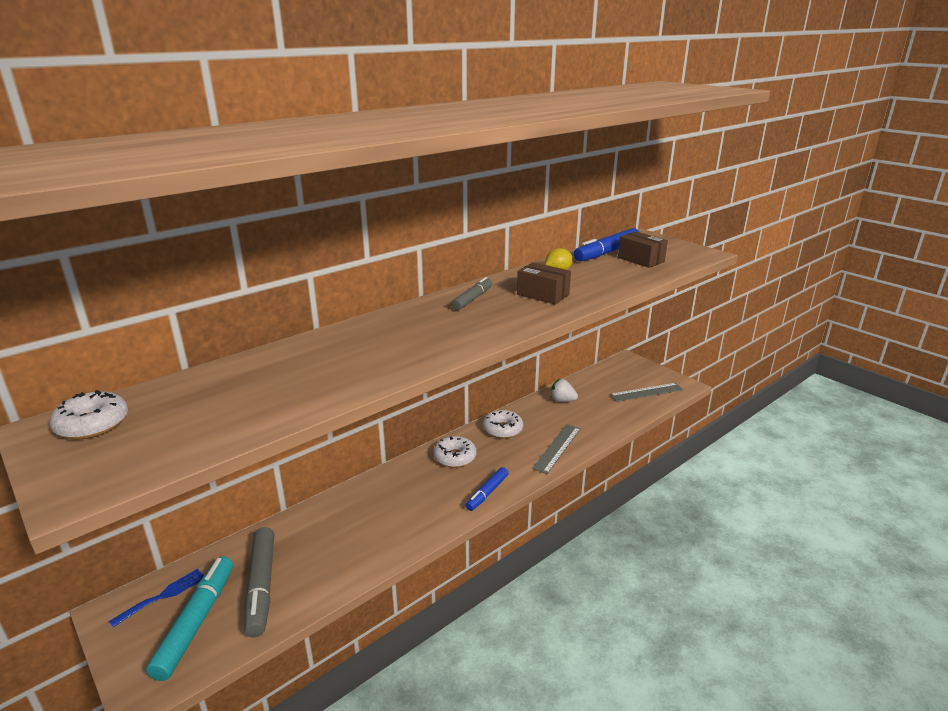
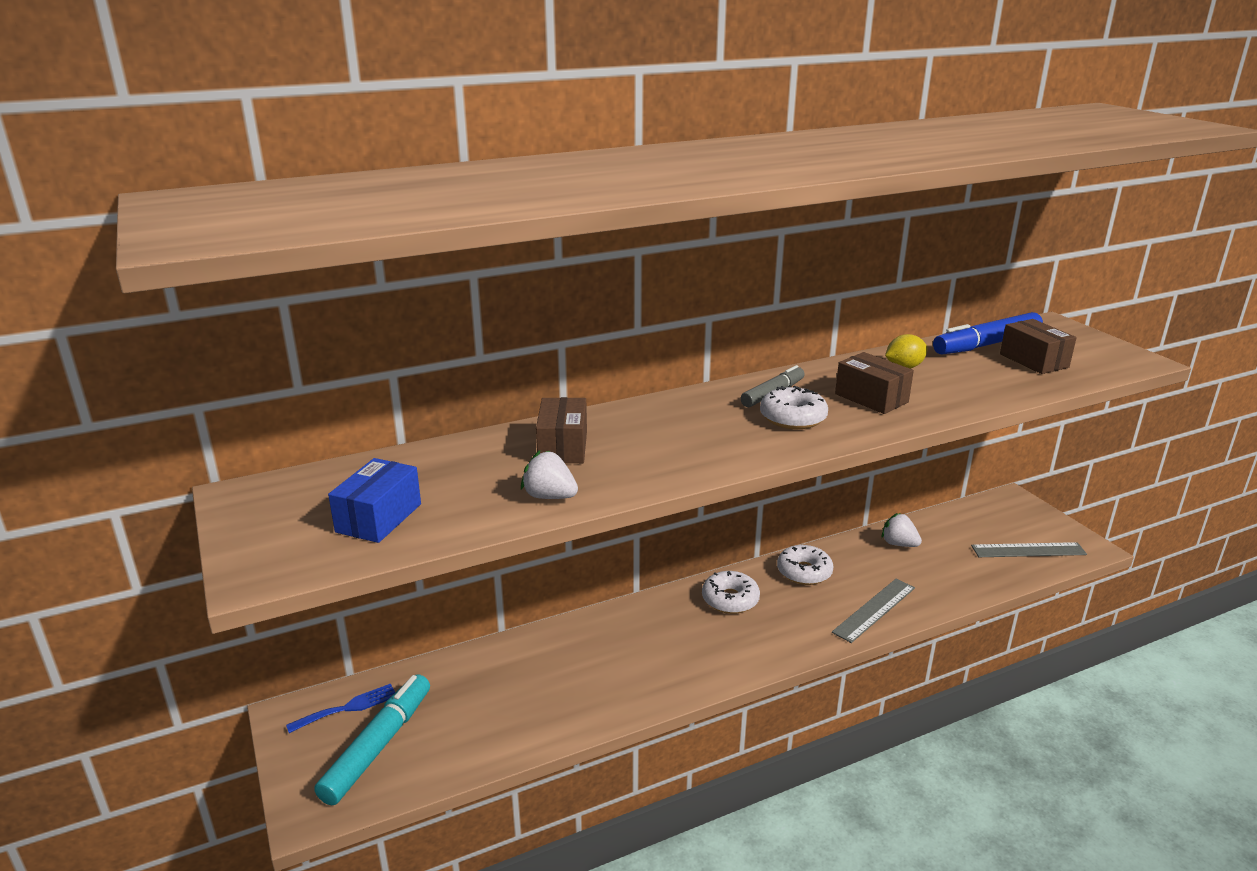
camera: 15 degrees right, 0 degrees up
(92, 424) = (291, 497): white donut -> white donut (793, 418)
(178, 430) = (379, 518): none -> blue box
(261, 586) = (458, 719): grey marker -> none
(322, 393) = (549, 496): none -> white strawberry
(323, 355) = (563, 447): none -> brown box
(487, 493) = (762, 654): blue marker -> none

